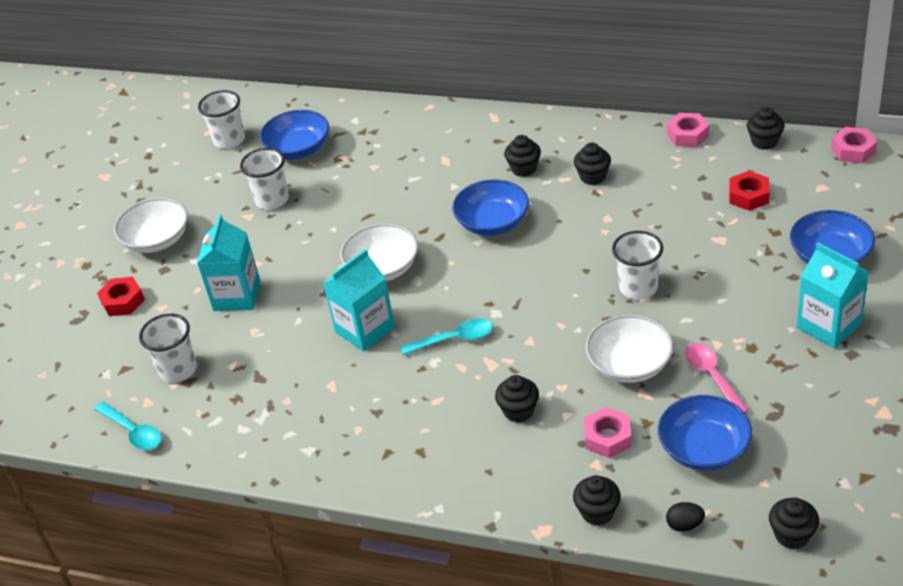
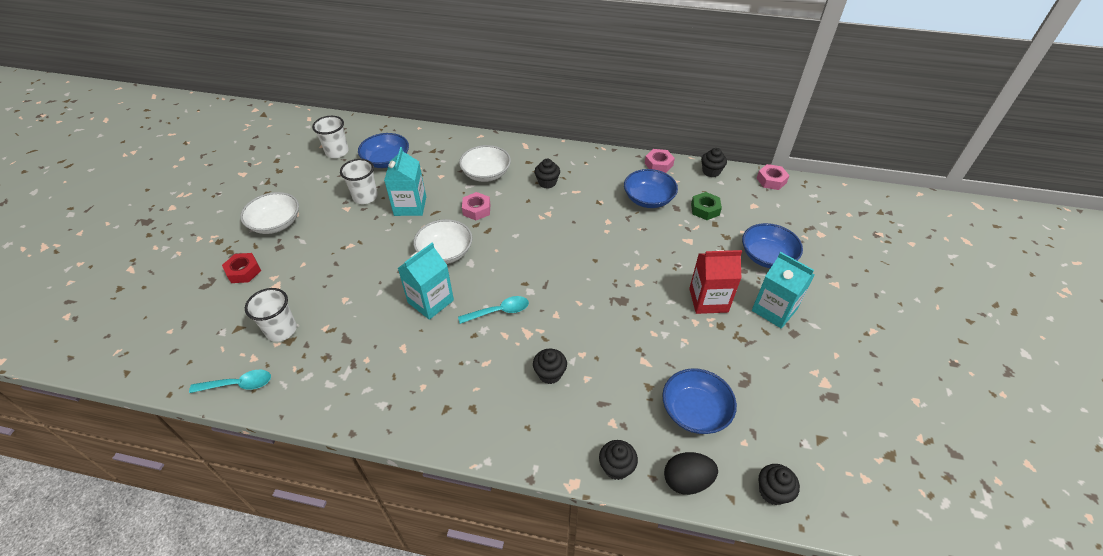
camera: 10 degrees left, 5 degrees up
(133, 432) = (238, 384): turquoise spoon -> turquoise spoon turned 45 degrees counterclockwise
(237, 296) = (333, 270): turquoise carton -> turquoise carton (410, 206)
(492, 223) = (526, 221): blue bowl -> blue bowl (648, 199)
(593, 177) = (596, 190): black cupcake -> none
(607, 437) = (620, 399): pink nut -> pink nut (476, 209)
(629, 364) = (632, 337): white bowl -> white bowl (486, 174)
(638, 287) = (634, 275): white cup -> none
(684, 525) = (686, 481): black egg -> black egg, size x1.69
(712, 376) = (694, 349): pink spoon -> none
(738, 316) = (708, 300): none -> red carton
(748, 196) = (705, 209): red nut -> green nut

